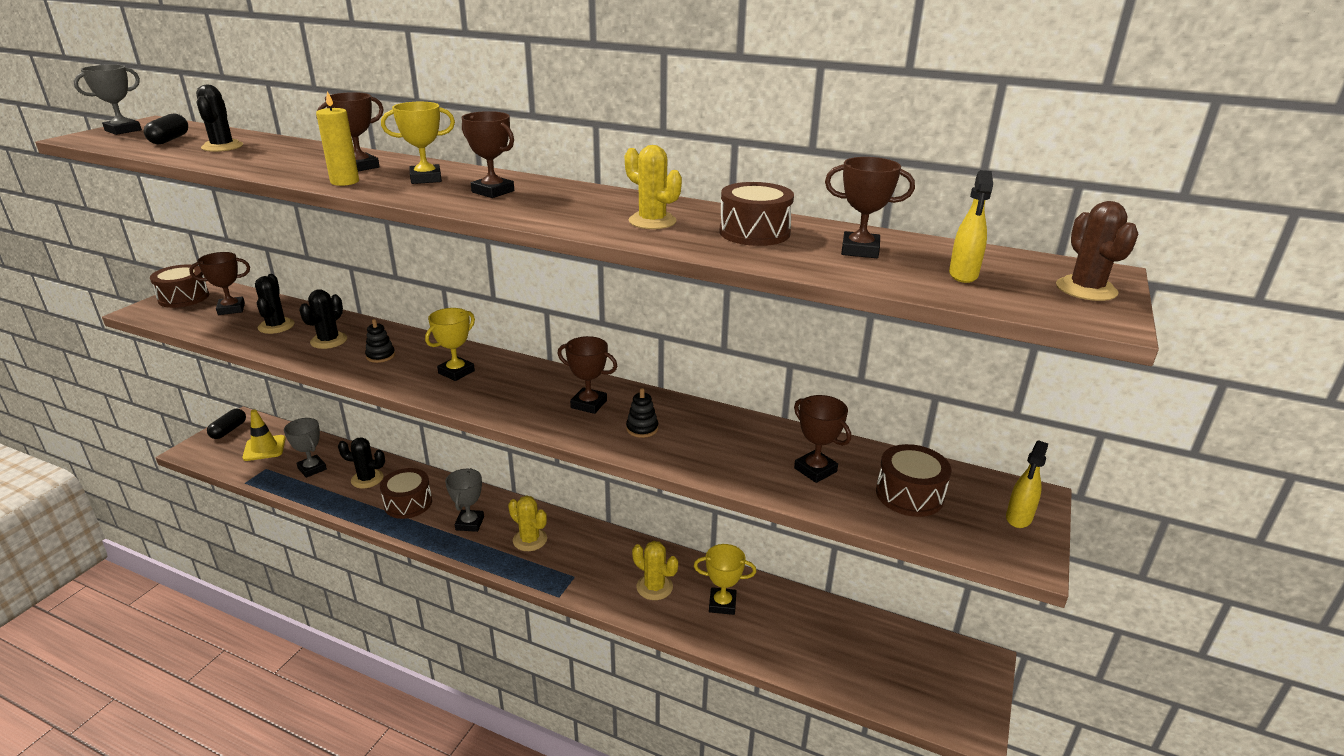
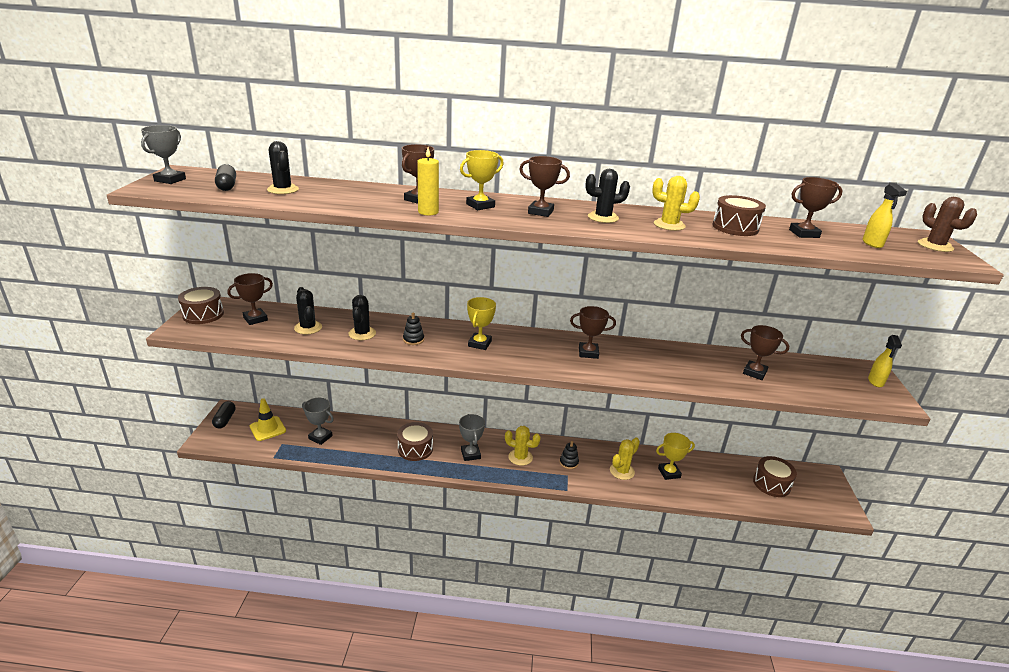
camera: 20 degrees left, 0 degrees up
(367, 479) = (370, 437): black cactus -> black cactus (603, 217)
(642, 428) = (635, 363): black stacking toy -> black stacking toy (568, 463)
(654, 587) = (622, 471): yellow cactus -> yellow cactus turned 60 degrees counterclockwise
(909, 495) = (814, 378): brown drum -> brown drum (771, 484)

